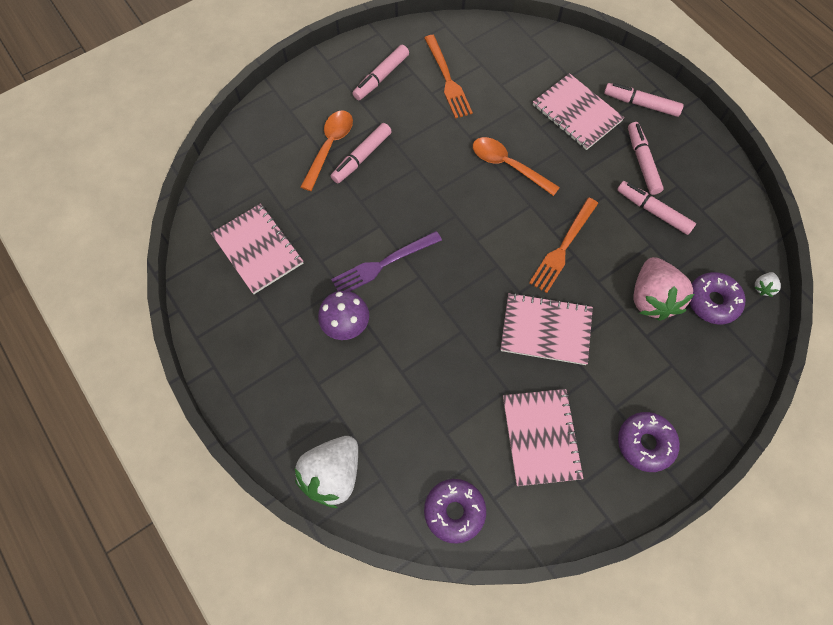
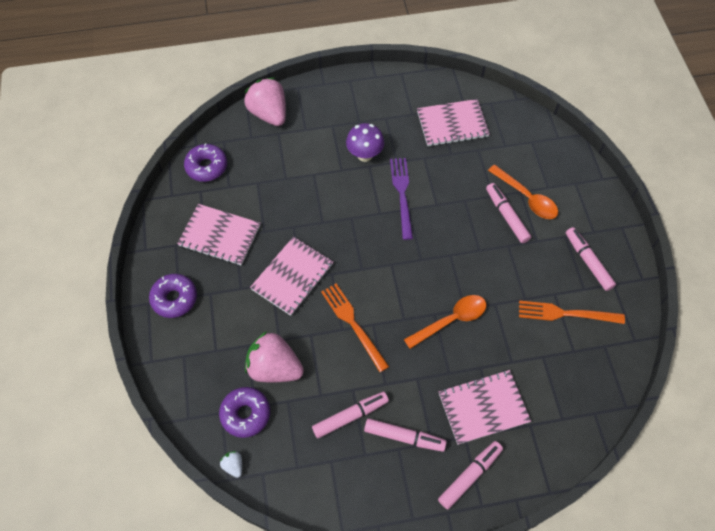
camera: 115 degrees right, 5 degrees down
(332, 475) = (269, 114): white strawberry -> pink strawberry

